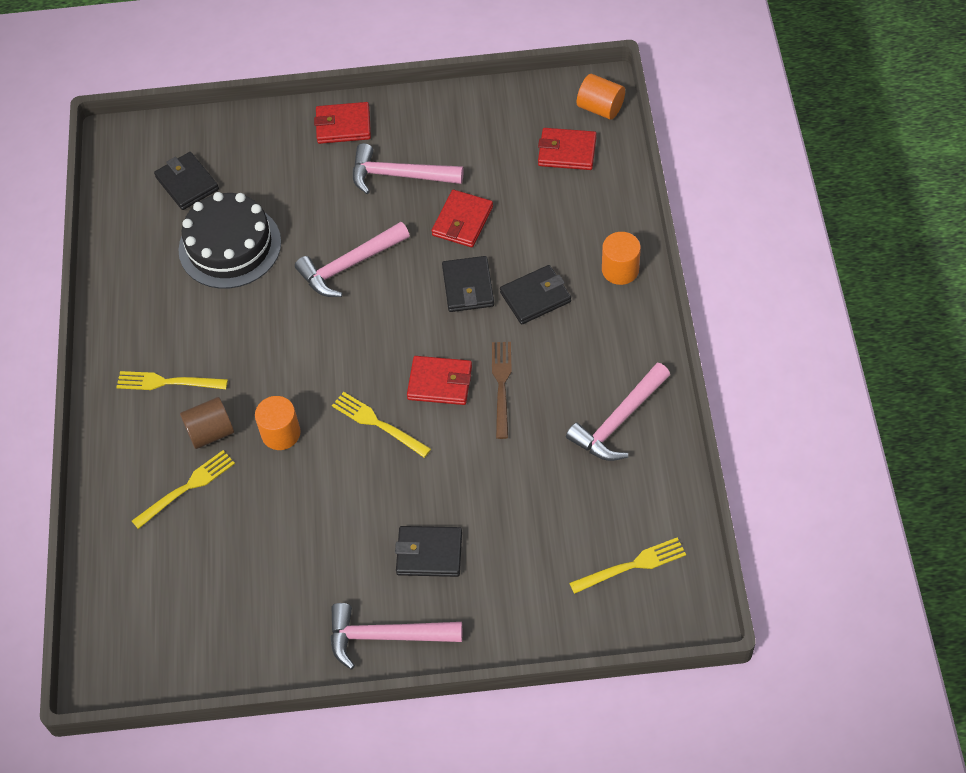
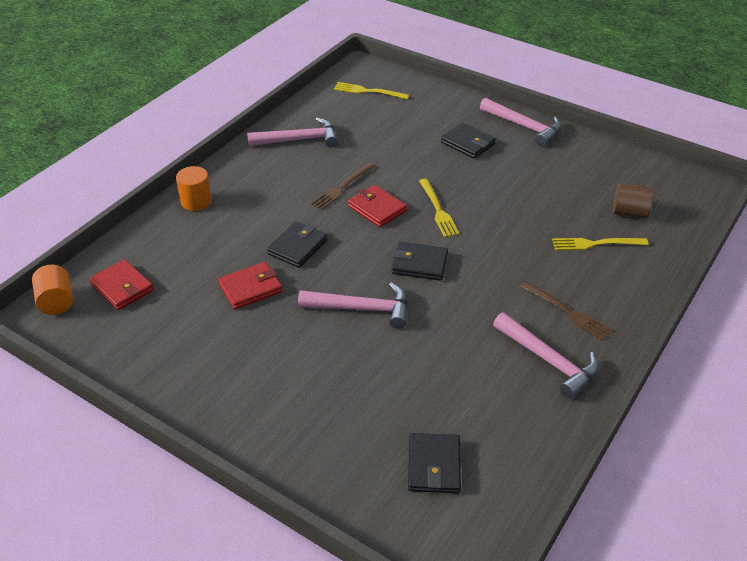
camera: 145 degrees left, 15 degrees down
(166, 382) = (568, 312): yellow fork -> brown fork
(210, 432) = (556, 264): brown cylinder -> brown cylinder (629, 212)
(230, 246) = (441, 382): black cake -> none
(281, 433) = (507, 238): orange cylinder -> none
(343, 125) = (248, 425): red wallet -> none
(399, 175) = (254, 350): pink hammer -> pink hammer (548, 360)
(535, 297) = (264, 217): black wallet -> black wallet (419, 264)

